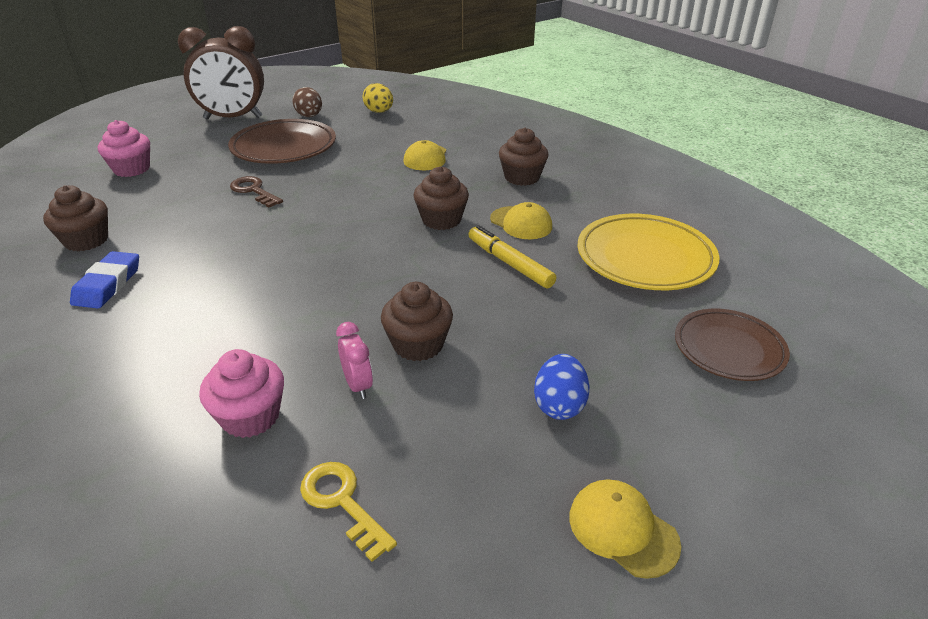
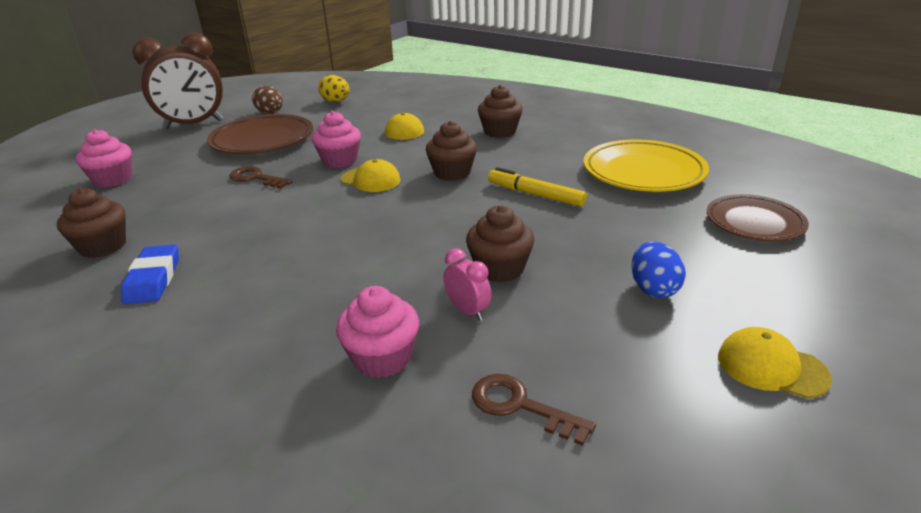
camera: 15 degrees left, 5 degrees down
(341, 184) = (340, 160): none -> pink cupcake
(342, 502) = (520, 406): yellow key -> brown key
(521, 223) = (523, 164): yellow cap -> yellow cap (371, 180)

